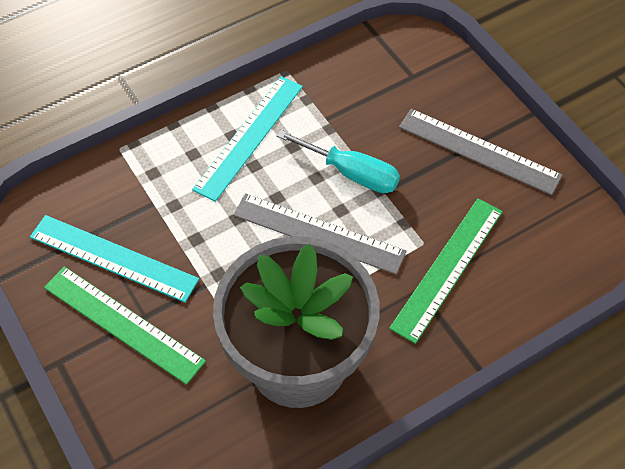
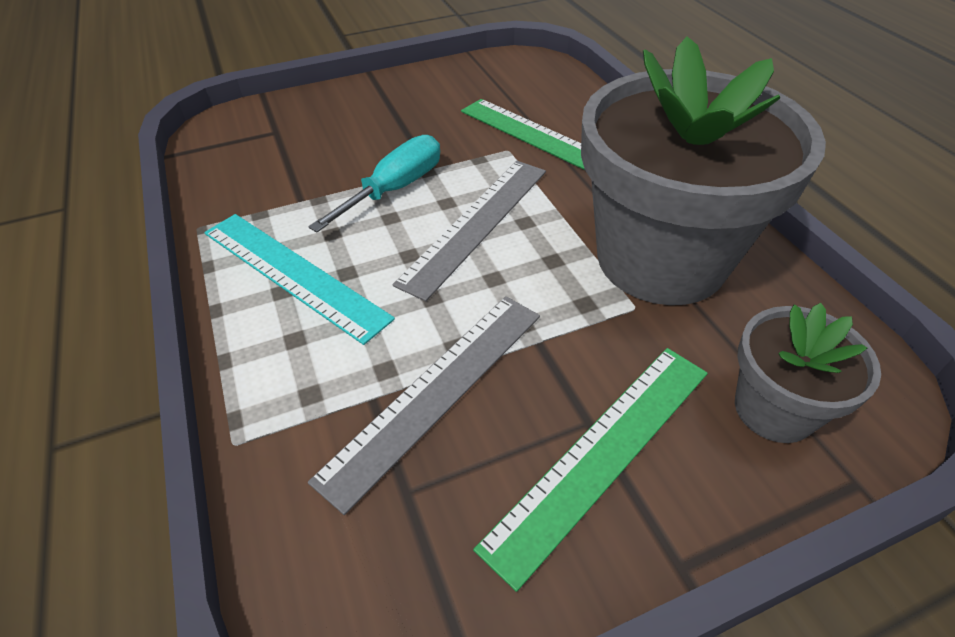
camera: 80 degrees left, 10 degrees down
(113, 258) = (469, 463): turquoise ruler -> none
(161, 422) = (774, 409): none -> grey flower pot
(479, 151) = (400, 103): grey ruler -> grey ruler (435, 391)

